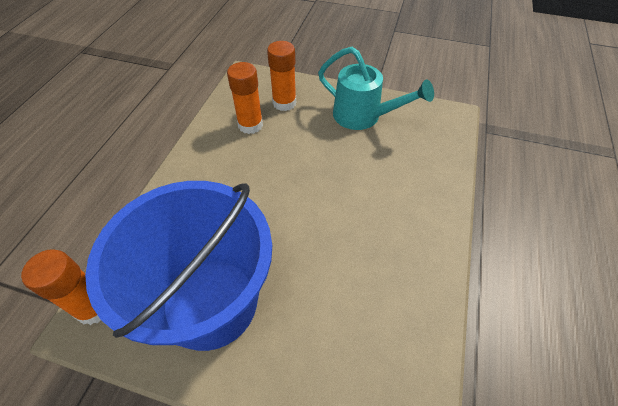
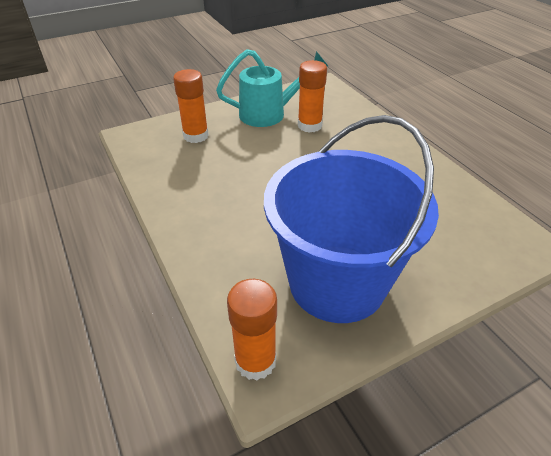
camera: 45 degrees left, 10 degrees down
(250, 125) = (190, 164): orange glue stick -> orange glue stick (309, 126)

